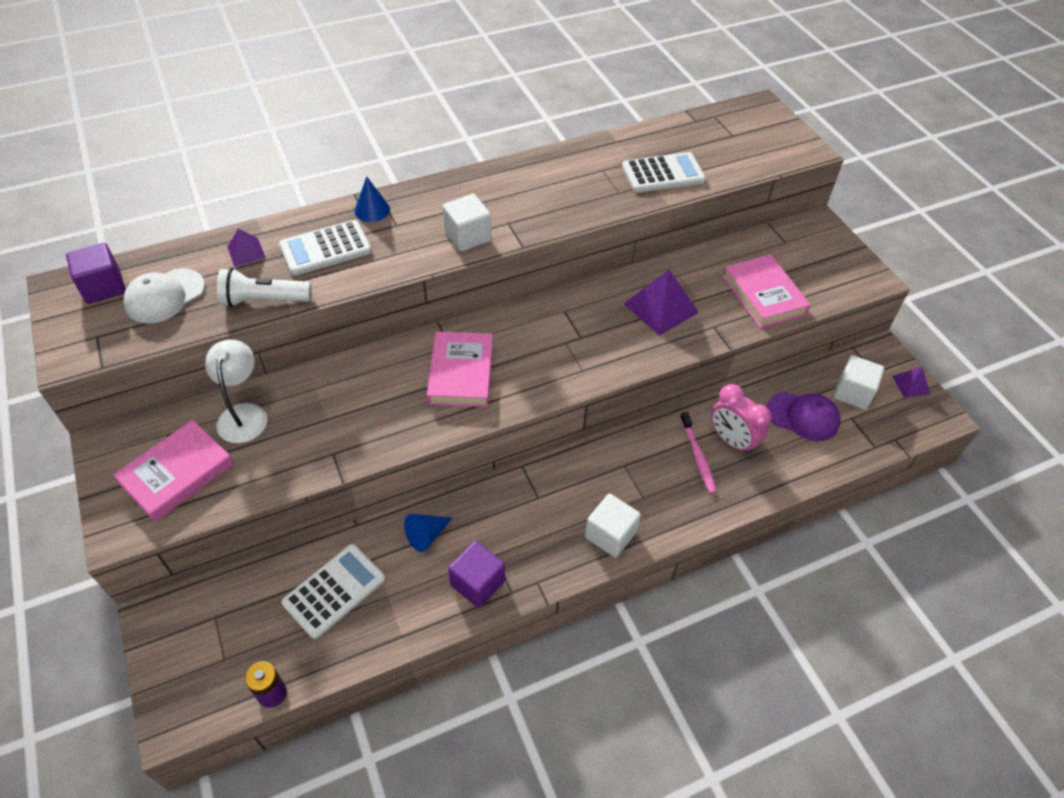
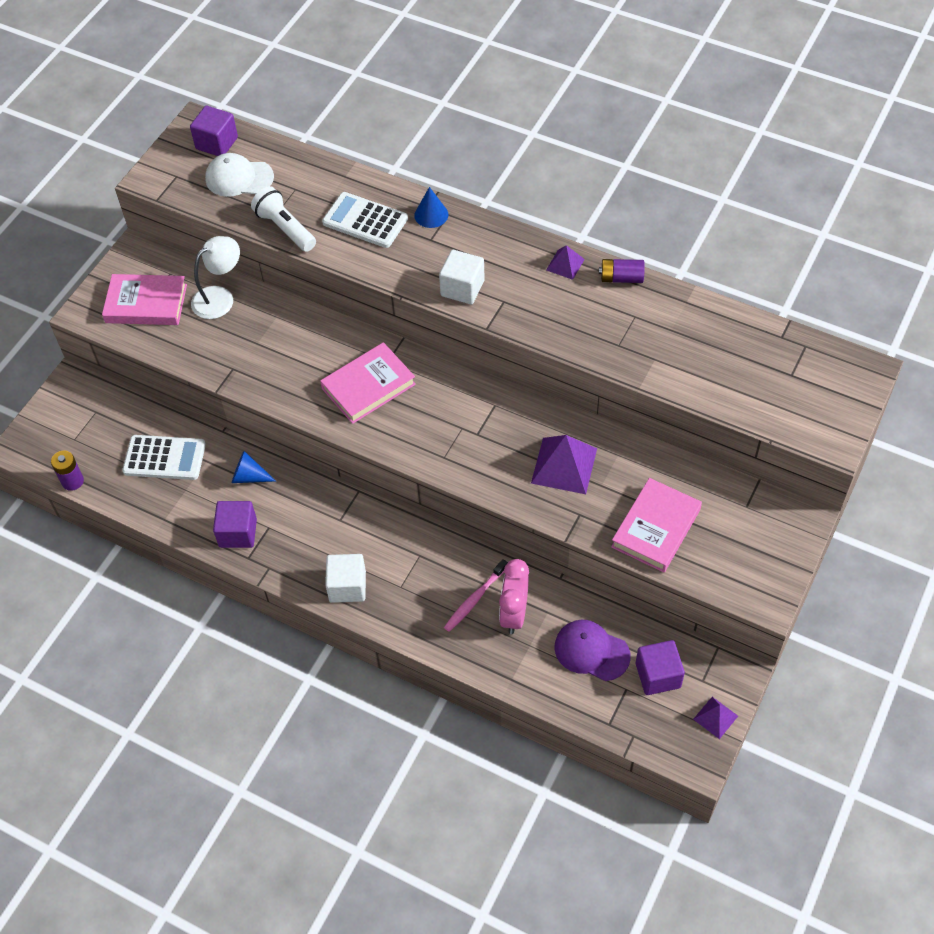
camera: 55 degrees right, 5 degrees up
(246, 252) = (318, 183): purple pyramid -> purple pyramid (565, 264)
(560, 156) = (621, 278): none -> purple battery
(663, 173) = (676, 358): white calculator -> none
(803, 416) = (591, 651): purple cap -> purple cap turned 135 degrees clockwise
(852, 393) = (658, 675): white cube -> purple cube

